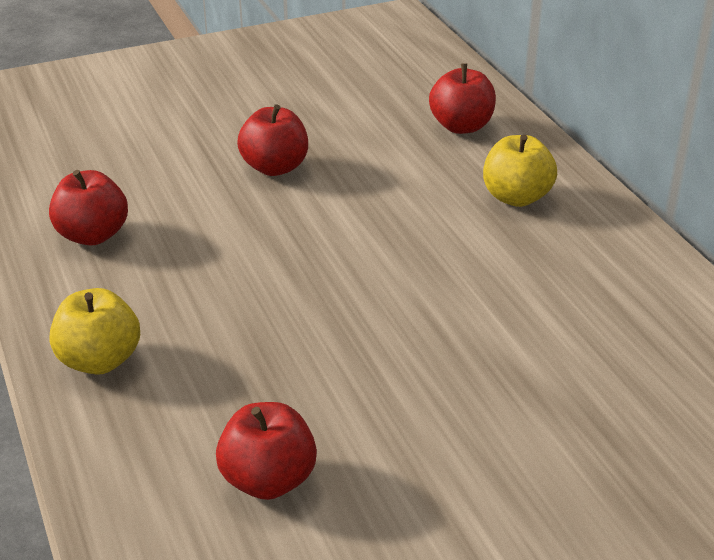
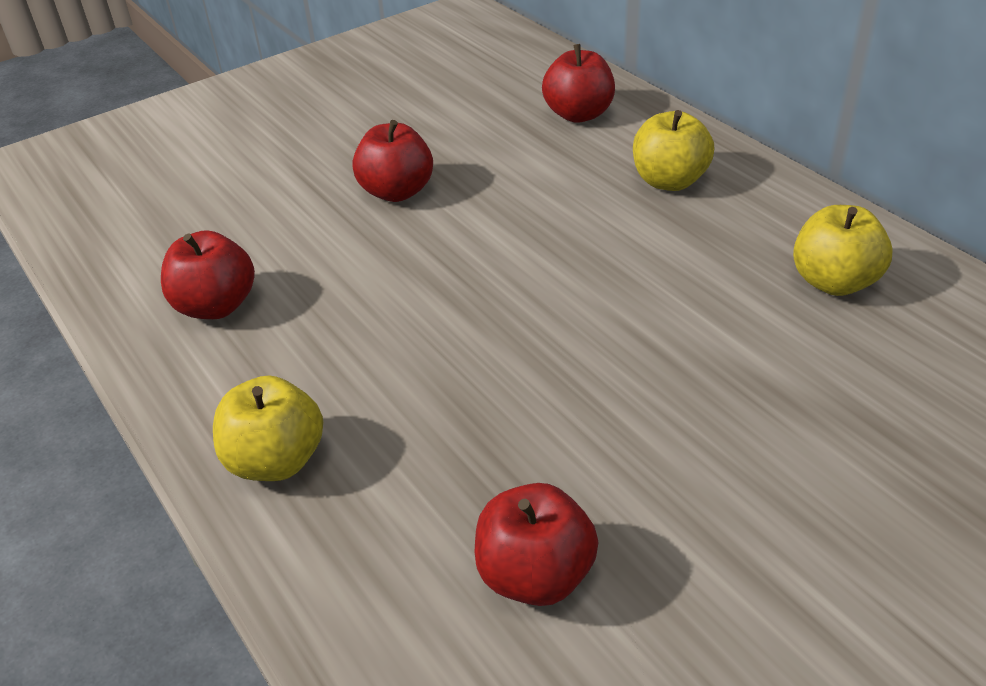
camera: 10 degrees left, 5 degrees up
(621, 306) = (834, 282): none -> yellow apple

